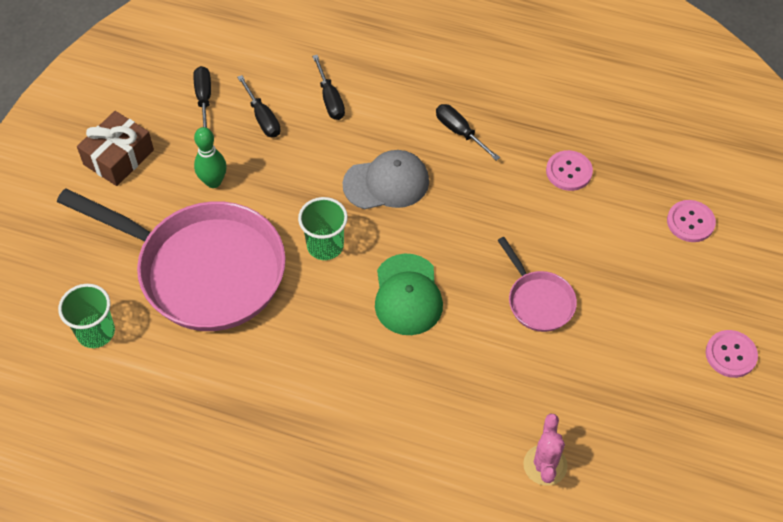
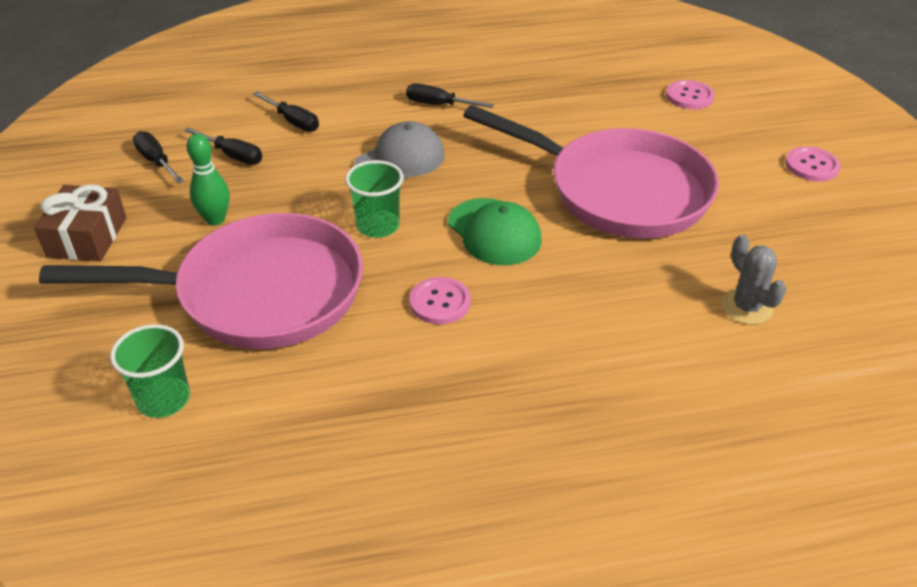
camera: 30 degrees left, 15 degrees down
(538, 301) = (619, 191): pink pan -> pink pan, size x2.19
(545, 465) = (746, 307): pink cactus -> grey cactus
(569, 171) = (559, 99): pink button -> pink button (440, 302)

